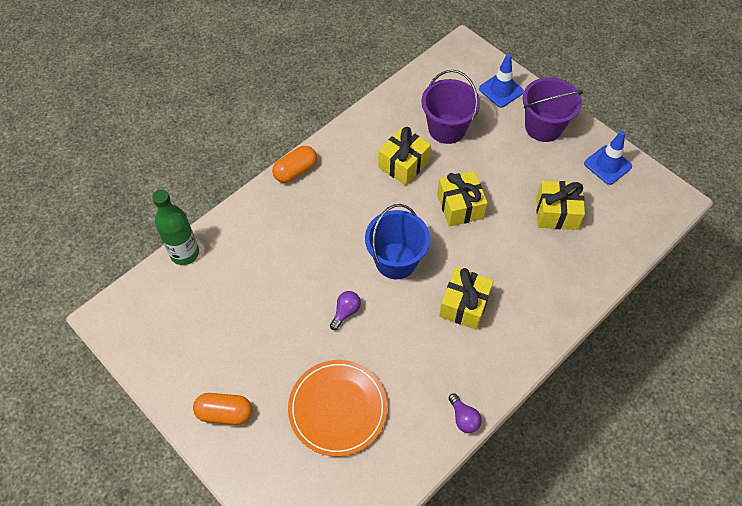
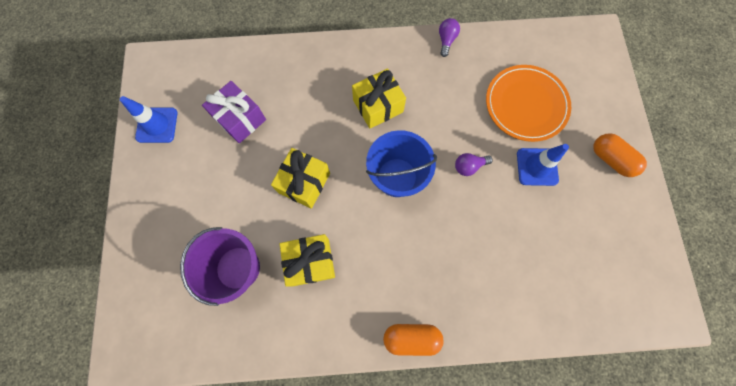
camera: 140 degrees left, 15 degrees up
(184, 253) = (571, 327): green bottle -> none
(501, 90) = (148, 269): blue traffic cone -> blue traffic cone (537, 167)
(543, 127) = (160, 199): purple bucket -> none
(556, 213) = (240, 119): yellow gift -> purple gift

